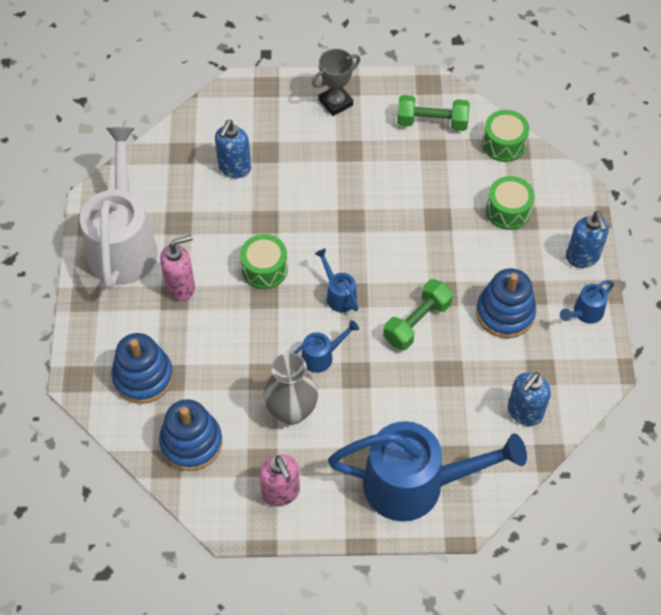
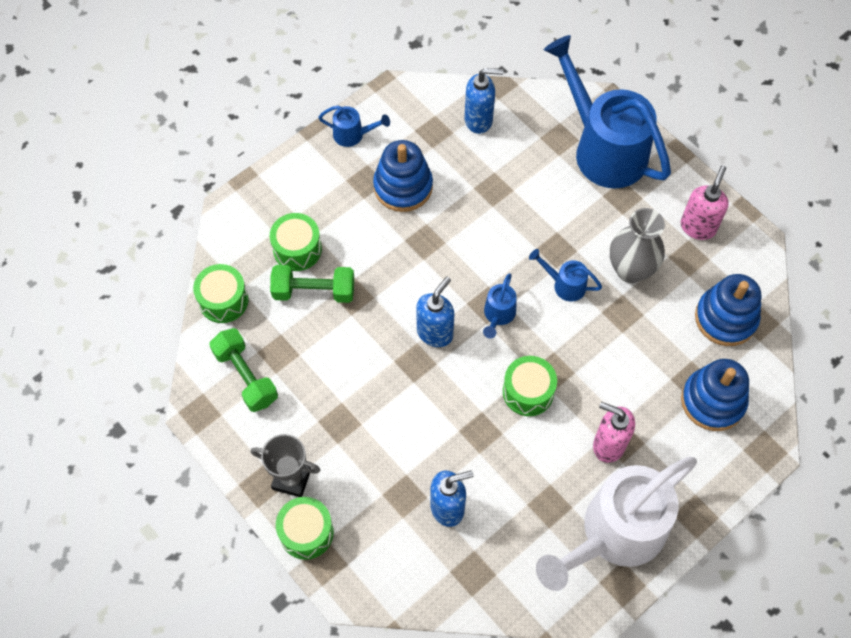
camera: 130 degrees left, 5 degrees up
(294, 89) = (306, 532): none -> green drum
(417, 322) = (469, 240): green dumbbell -> green dumbbell (314, 291)
(582, 257) = (299, 168): blue soap dispenser -> blue soap dispenser (435, 332)

